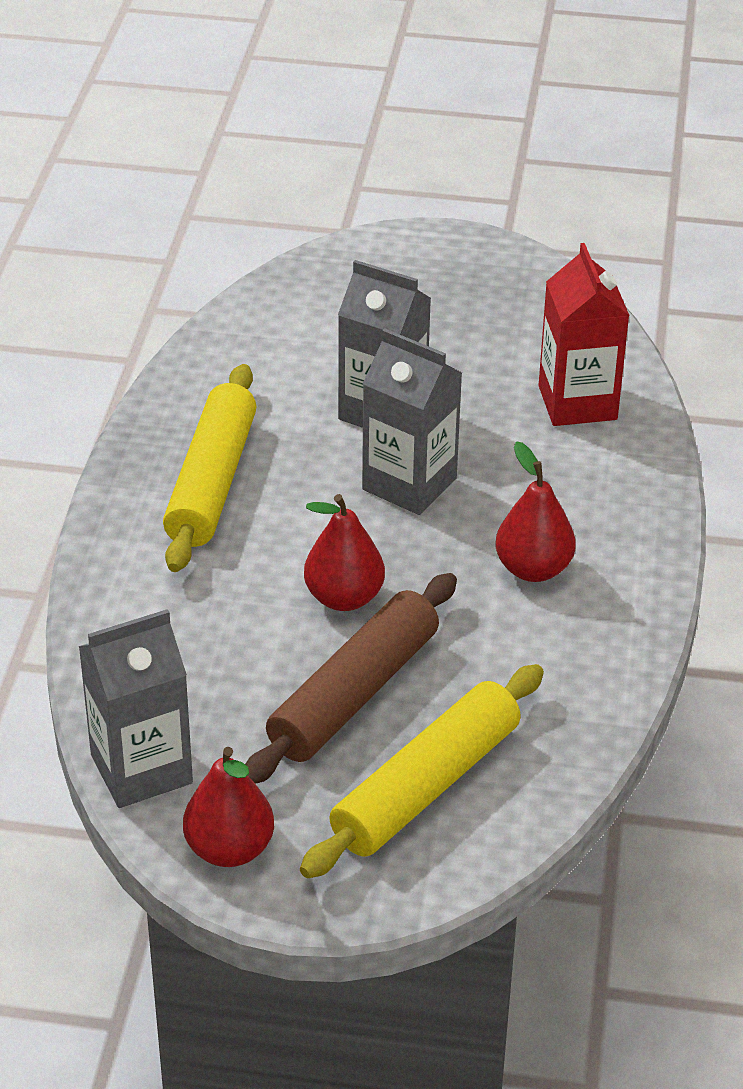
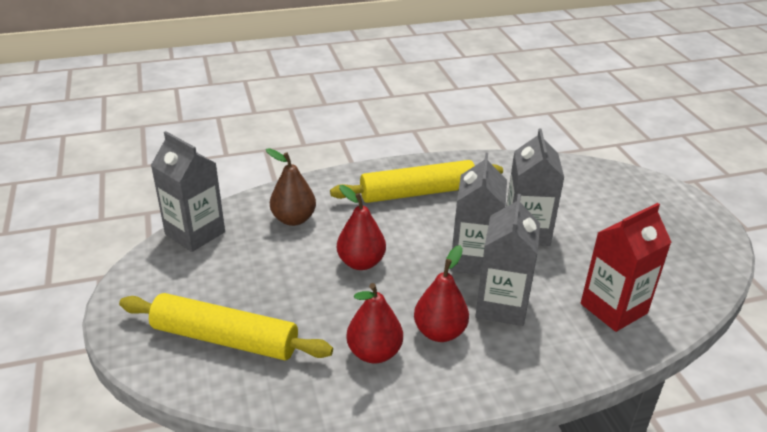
camera: 65 degrees right, 5 degrees down
(184, 641) = (293, 219): none -> brown pear
(229, 849) = (149, 278): red pear -> red pear (374, 353)
(353, 693) = (287, 288): brown rolling pin -> none
(516, 495) = (501, 306): none -> grey carton

